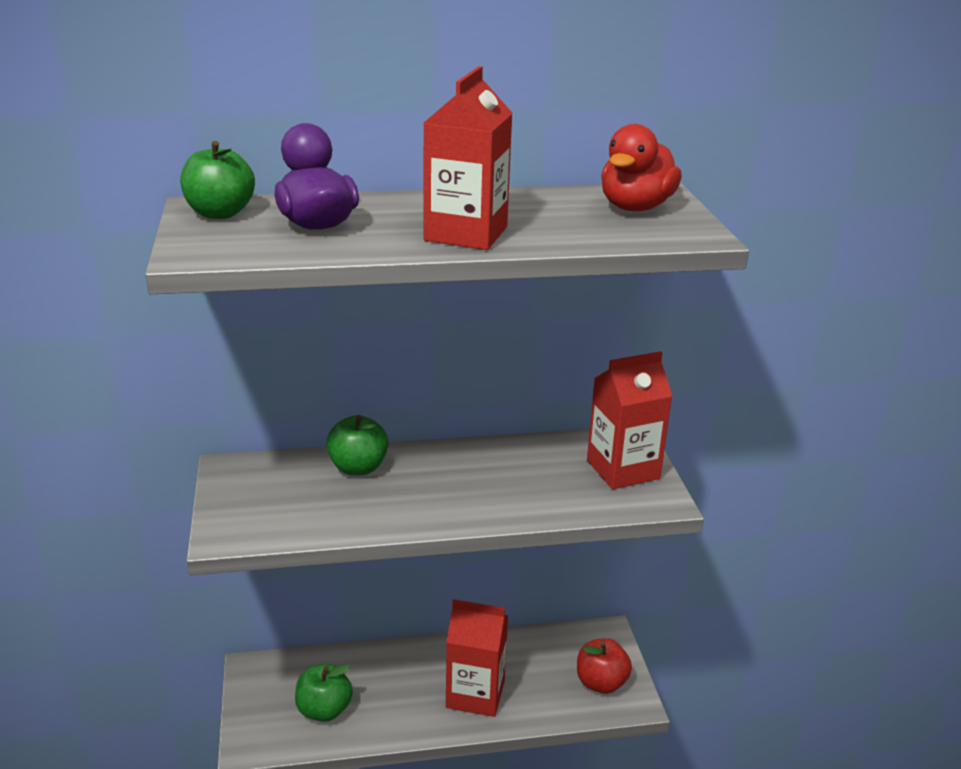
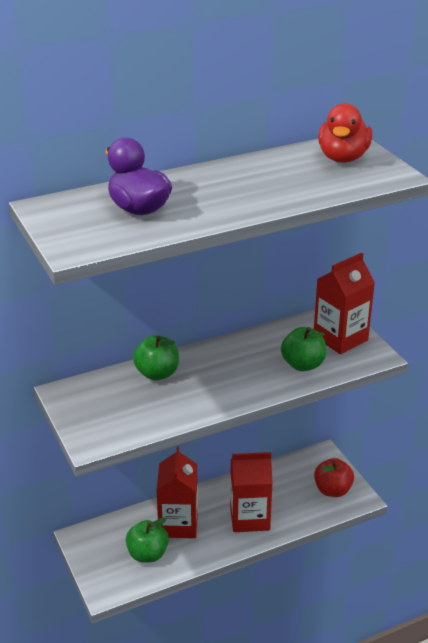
camera: 15 degrees left, 5 degrees up
(220, 213) = (62, 211): green apple -> green apple (303, 365)
(466, 234) = (246, 200): red carton -> red carton (178, 524)

